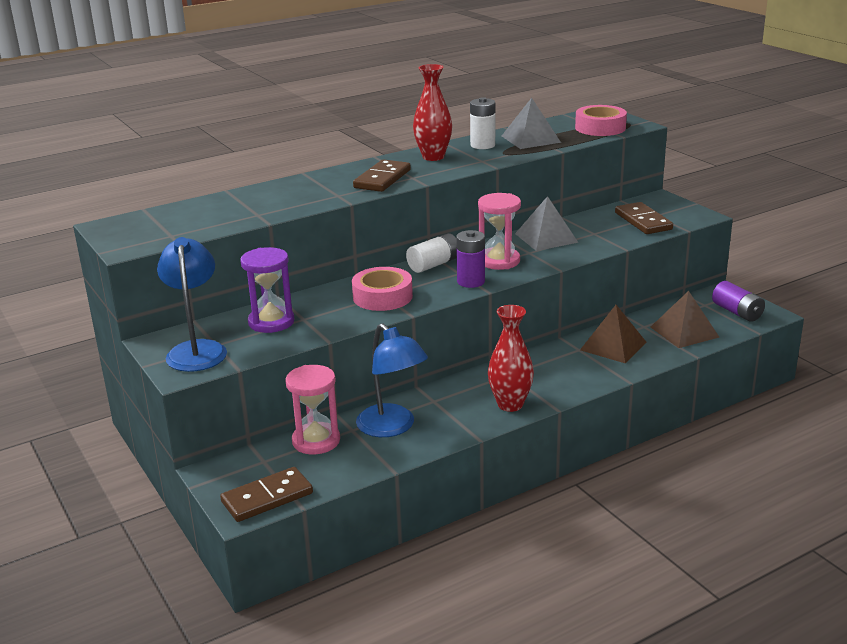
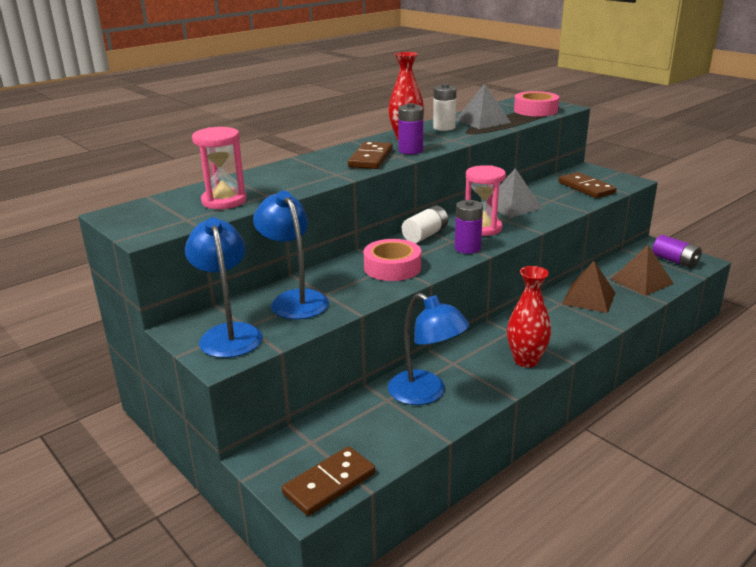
camera: 10 degrees left, 0 degrees up
(271, 322) = (294, 299): purple hourglass -> blue lamp
(316, 441) = (356, 415): pink hourglass -> pink hourglass (224, 201)
(429, 172) = (410, 150): none -> purple battery

